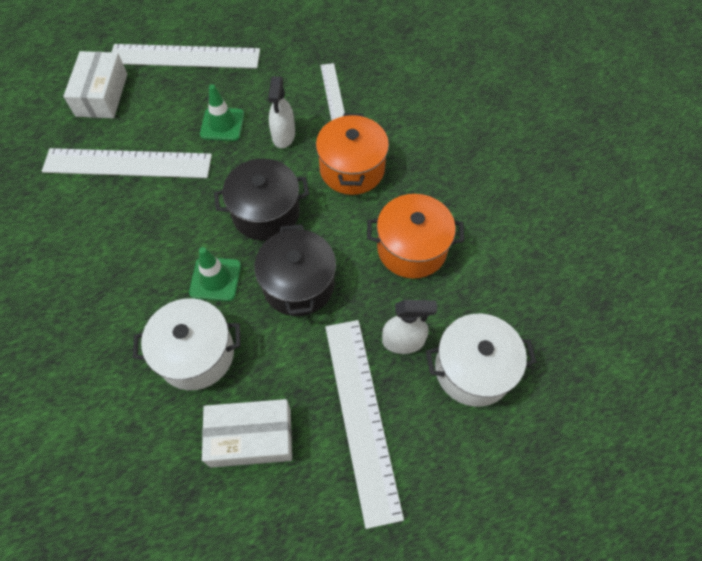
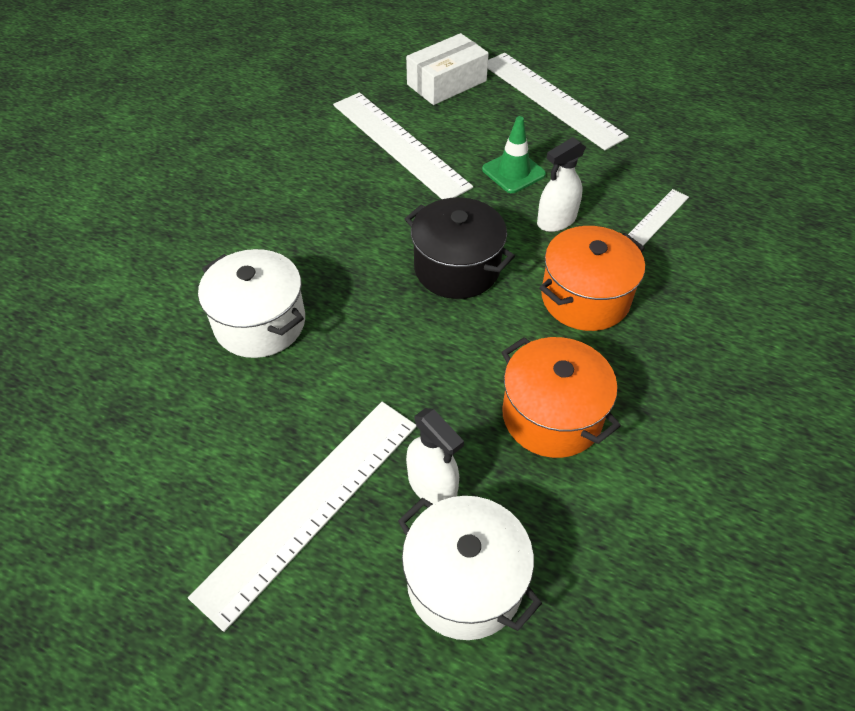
camera: 50 degrees right, 10 degrees down
(215, 279) = (348, 282): green traffic cone -> none
(251, 437) = (211, 425): white box -> none
(298, 284) = (407, 348): black pot -> none

